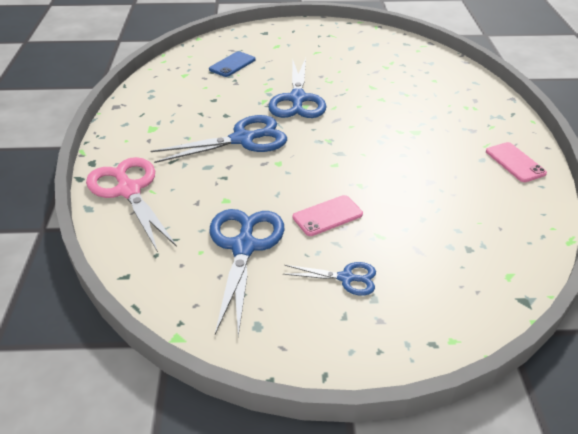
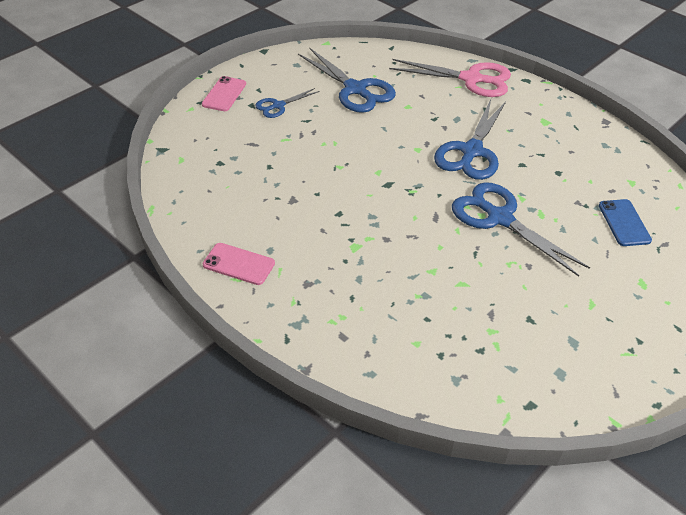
camera: 135 degrees right, 5 degrees up
(327, 216) = (333, 132): pink phone -> pink phone (224, 94)

